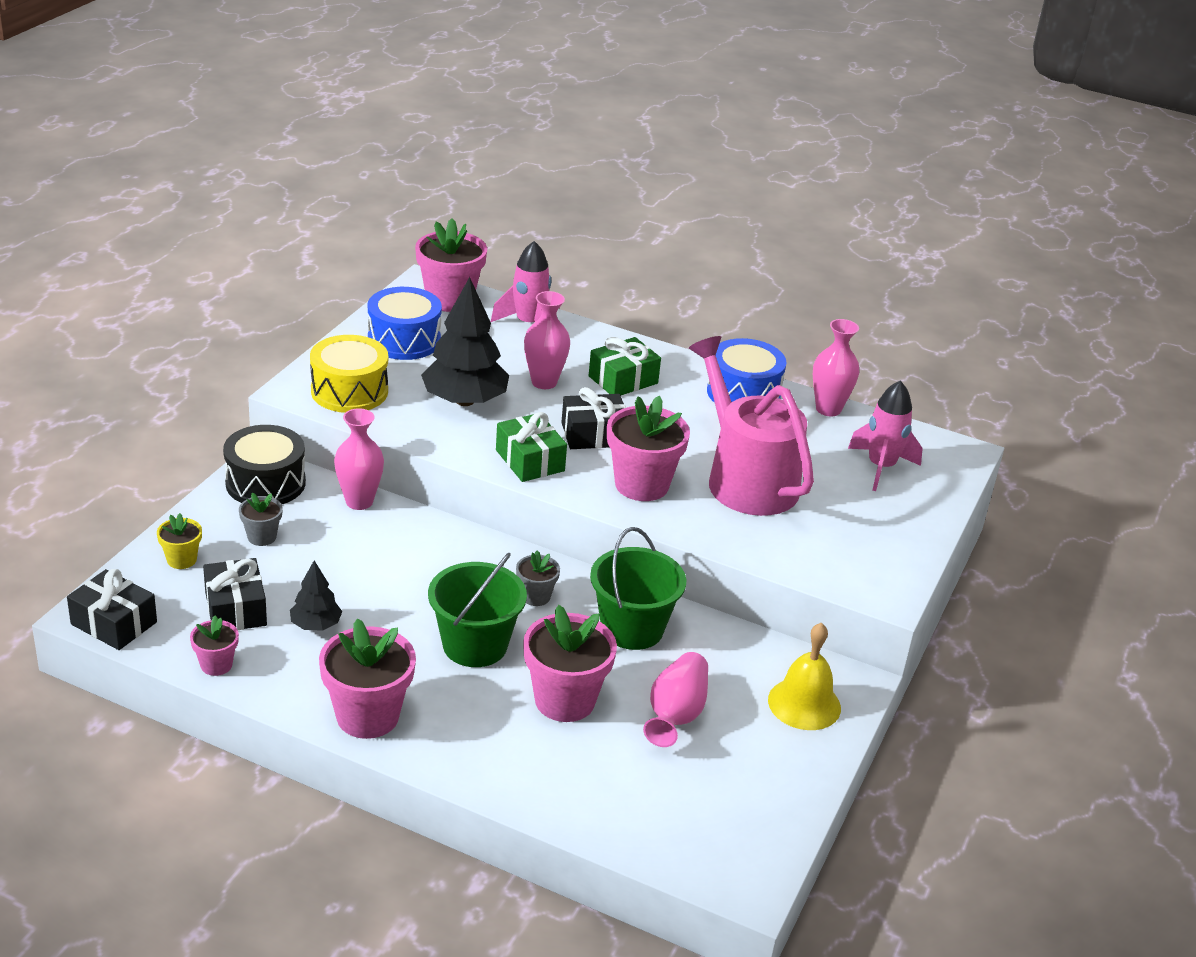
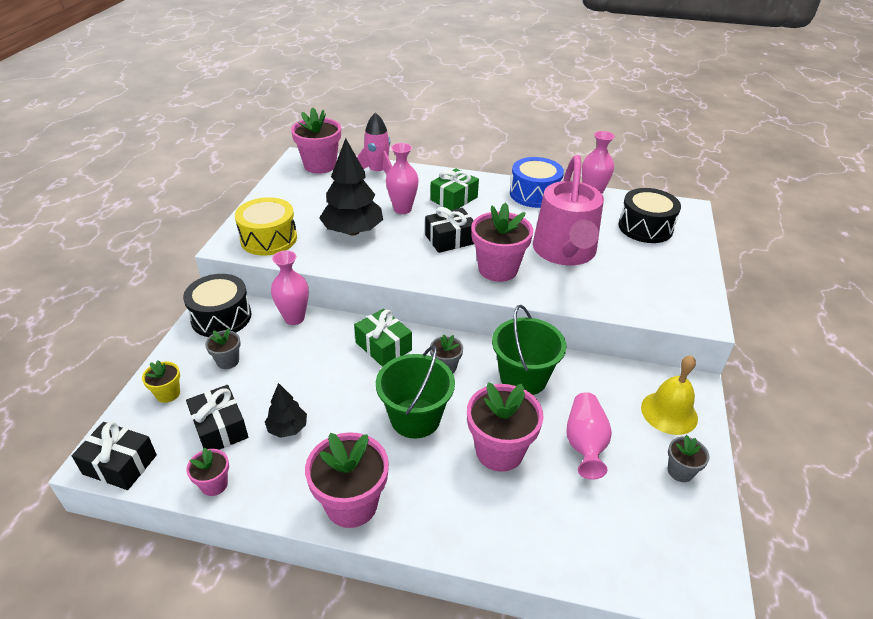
camera: 10 degrees left, 5 degrees up
(404, 340) = (297, 197): blue drum -> none
(529, 460) = (413, 266): green gift -> green gift (383, 346)
(746, 479) = (565, 252): pink watering can -> pink watering can turned 135 degrees counterclockwise
(781, 766) = (680, 471): none -> grey flower pot
(881, 467) = (645, 227): pink rocket -> black drum

